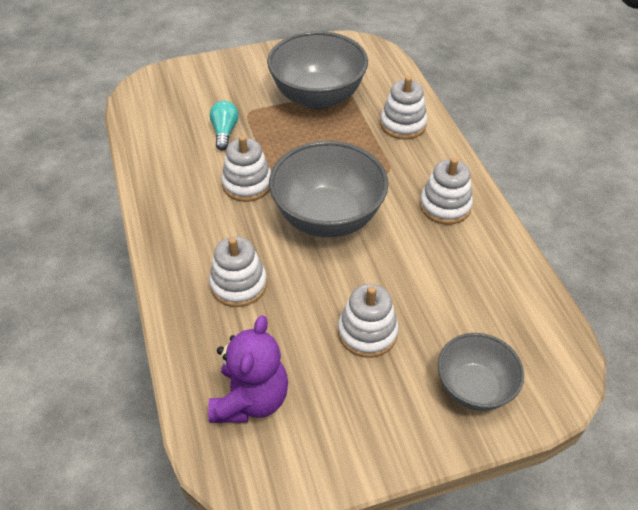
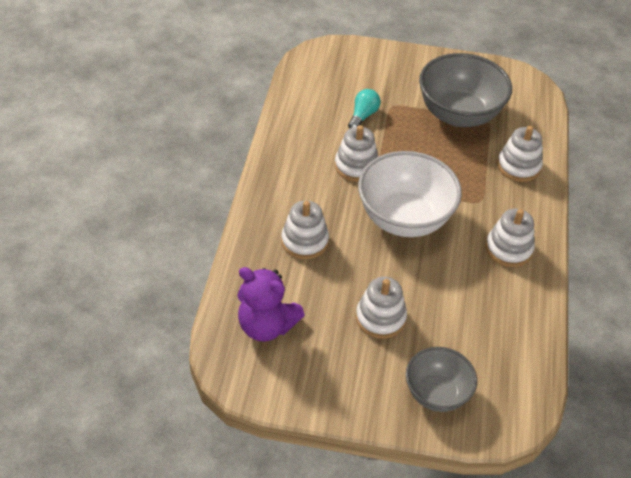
camera: 25 degrees right, 0 degrees up
(250, 399) = (266, 325): purple teddy bear -> purple teddy bear turned 75 degrees clockwise
(328, 218) = (404, 218): grey bowl -> white bowl

